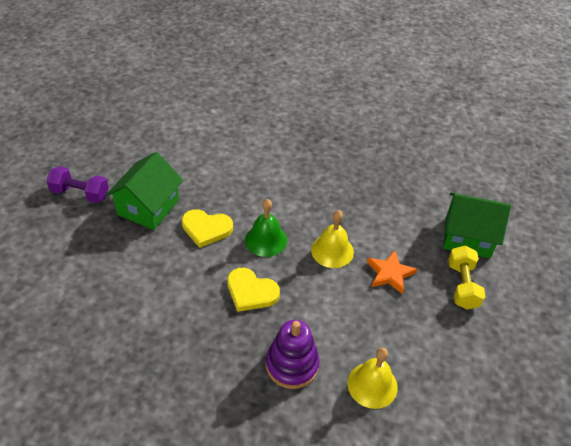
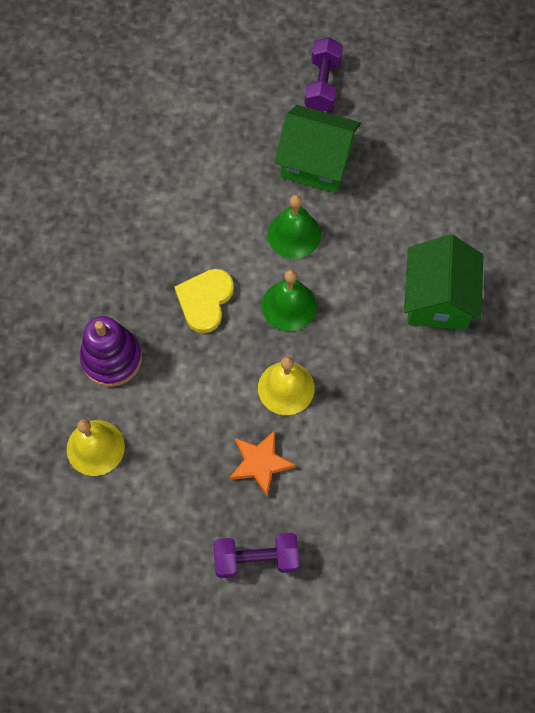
camera: 85 degrees right, 20 degrees up
(206, 229) = (294, 234): yellow heart -> green bell
(462, 285) = (256, 559): yellow dumbbell -> purple dumbbell
(467, 237) = (346, 571): green house -> green house (438, 299)

